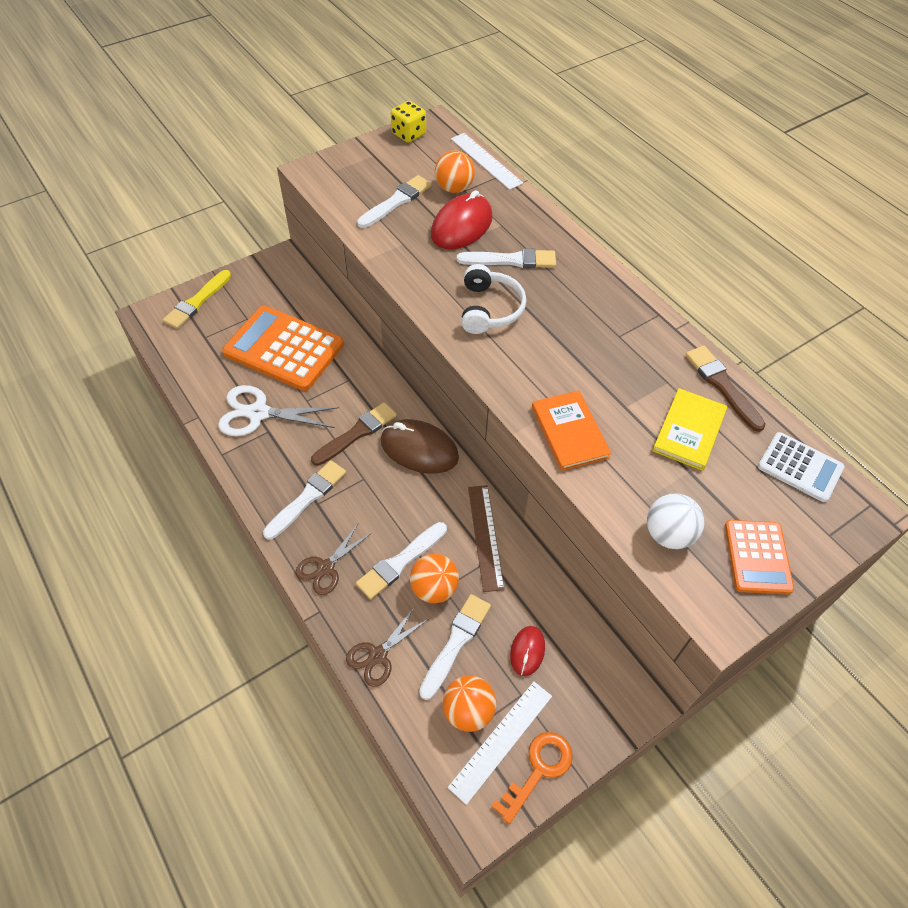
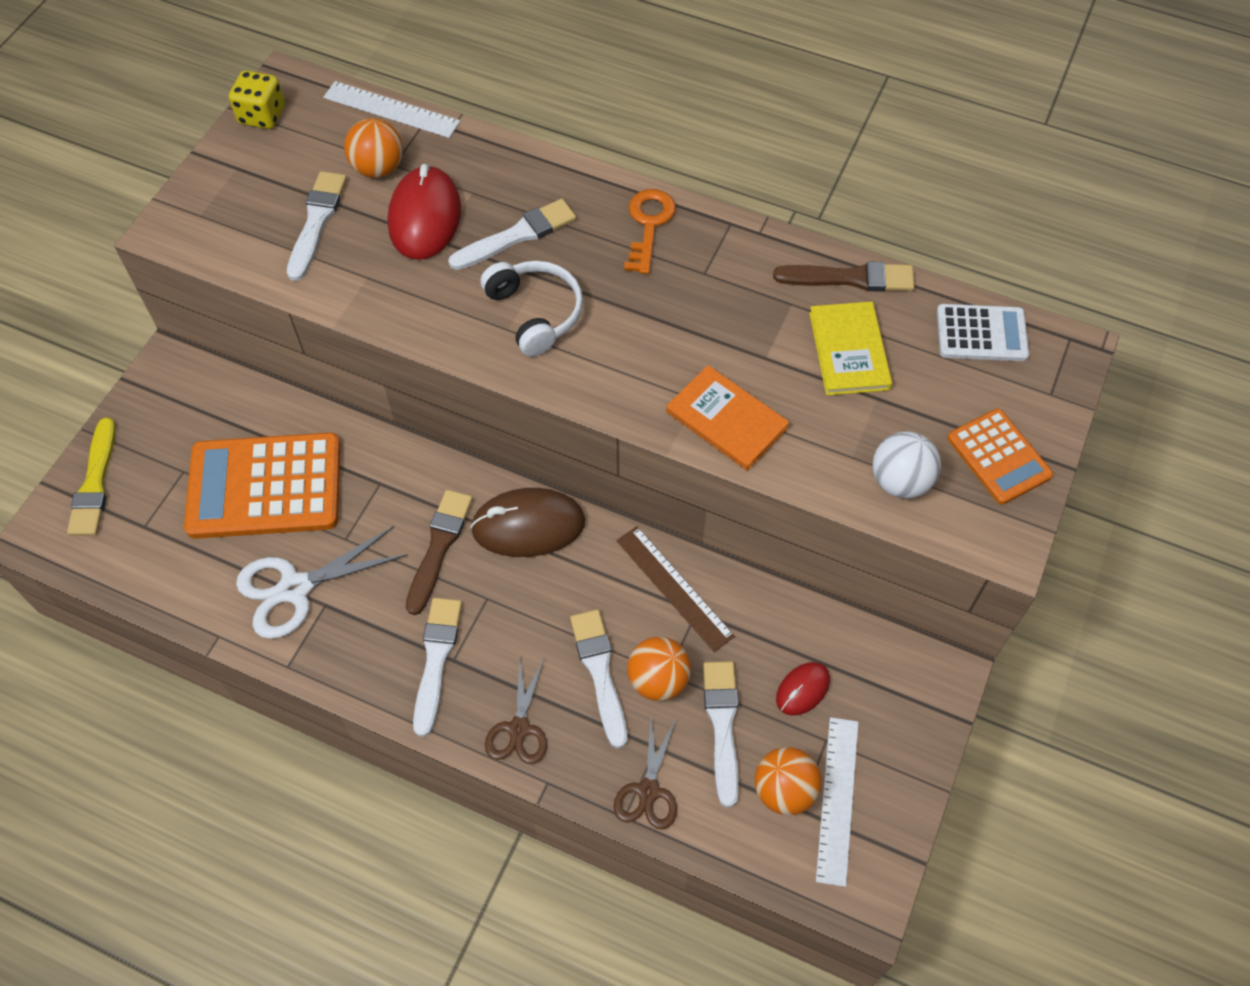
camera: 30 degrees left, 5 degrees up
(400, 562) = (600, 672): white brush -> white brush turned 150 degrees clockwise
(527, 651) = (802, 689): red mouse -> red mouse turned 60 degrees clockwise
(538, 770) = (893, 805): orange key -> orange key (648, 225)
(722, 385) = (850, 278): brown brush -> brown brush turned 150 degrees clockwise

